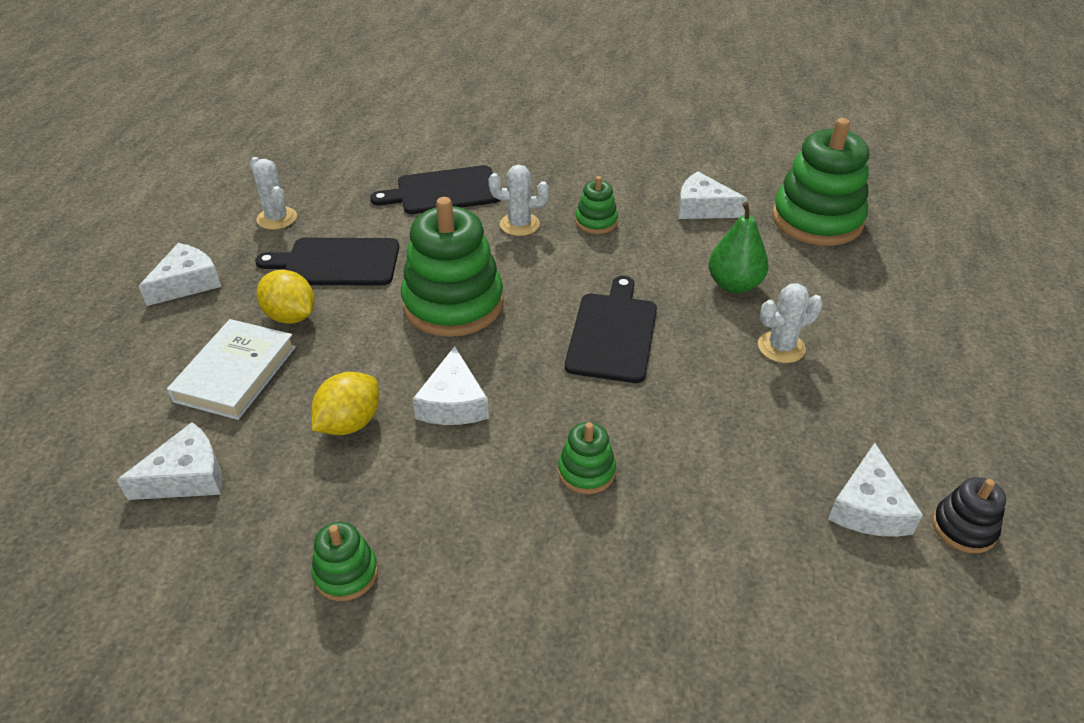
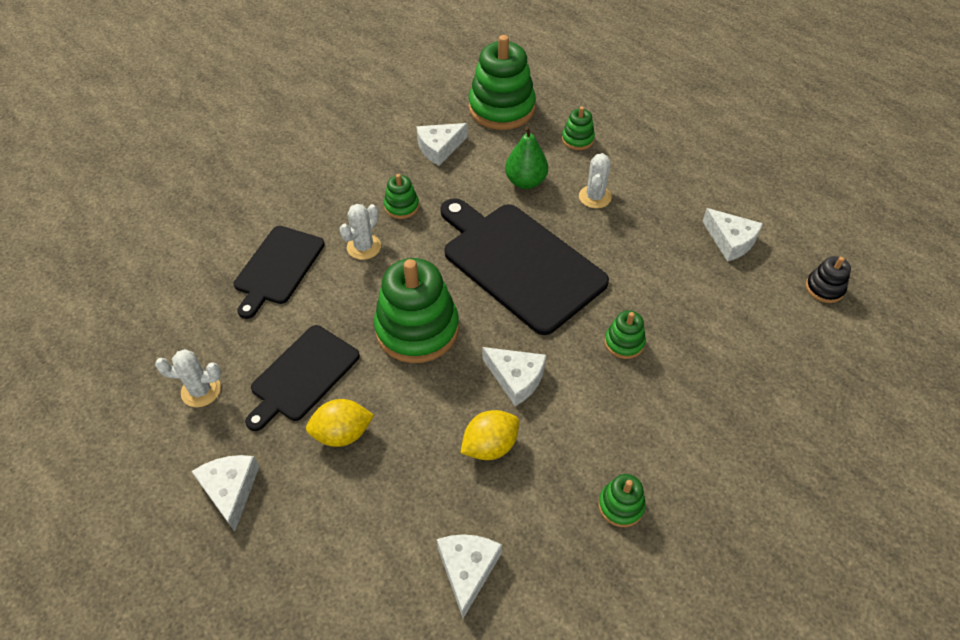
camera: 55 degrees left, 10 degrees up
(235, 374) = (379, 497): white book -> none
(349, 423) = (490, 446): yellow lemon -> yellow lemon turned 75 degrees clockwise
(613, 334) = (520, 263): black cutting board -> black cutting board, size x1.67
(852, 294) = (577, 139): none -> green stacking toy
(963, 528) = (765, 216): black stacking toy -> black stacking toy (824, 288)

